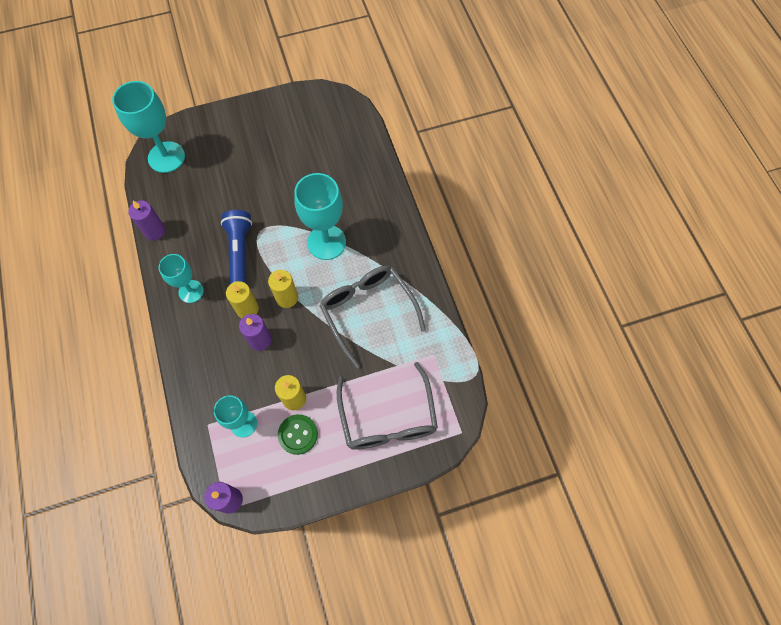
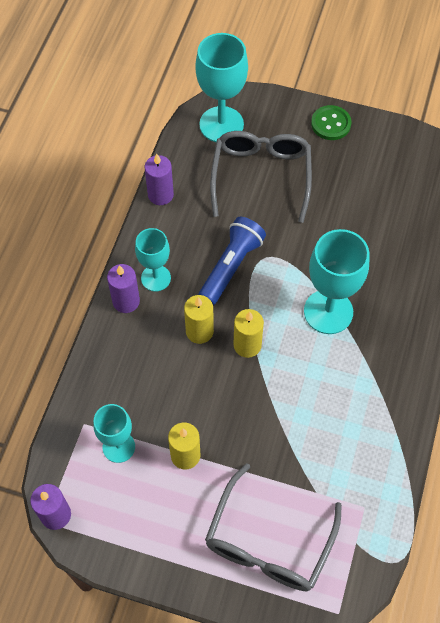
camera: 35 degrees right, 5 degrees down
(260, 340) = (191, 372): purple candle -> purple candle (126, 301)
(298, 434) = (164, 495): green button -> green button (331, 124)
(368, 311) = (323, 413): grey glasses -> grey glasses (261, 176)

